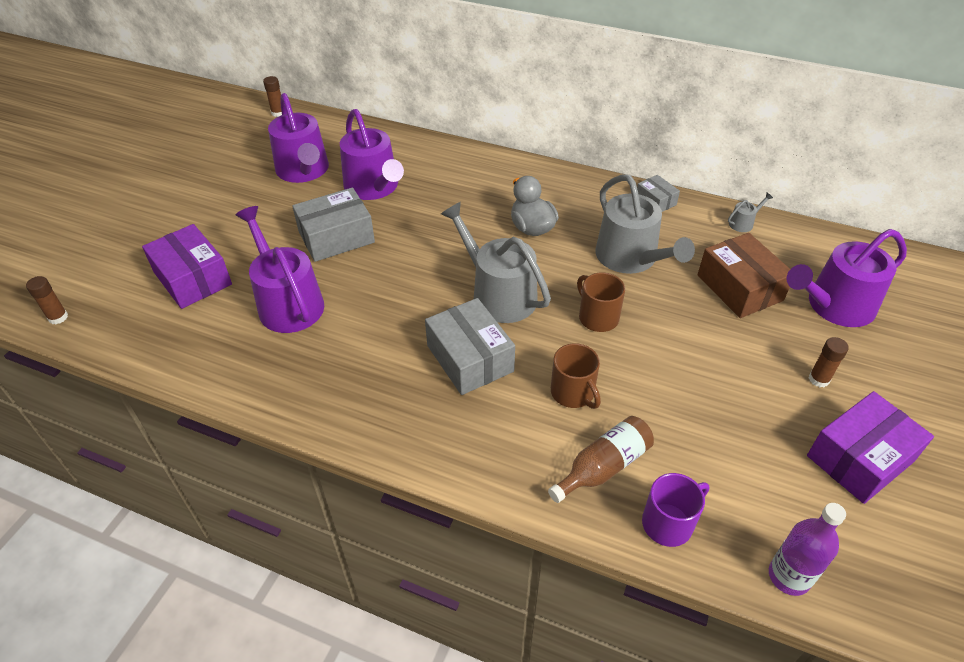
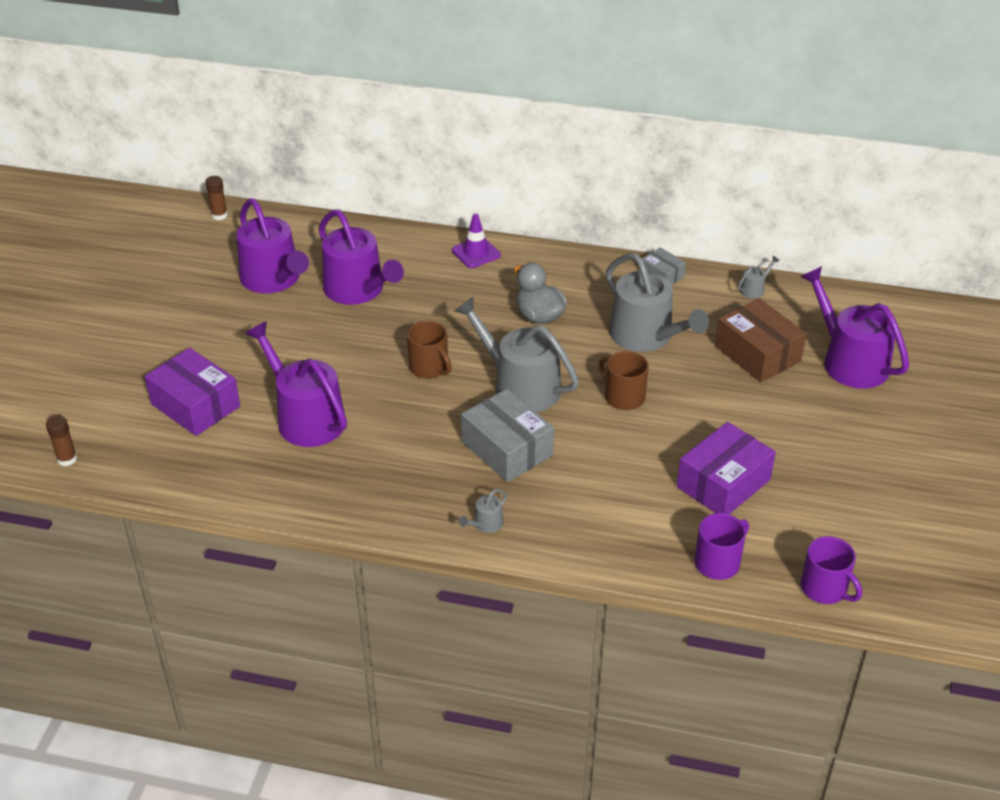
camera: 10 degrees left, 5 degrees down
(336, 237) = (334, 347): grey box -> none
(427, 440) = (485, 524): none -> grey watering can
(488, 164) = (476, 253): none -> purple traffic cone
(573, 393) = (613, 467): brown mug -> brown mug (429, 367)
(603, 467) = (653, 526): brown bottle -> none
(789, 576) = (825, 589): purple bottle -> purple mug
(818, 379) = (839, 429): brown glue stick -> none
(834, 306) = (849, 361): purple watering can -> purple watering can turned 90 degrees clockwise
(860, 458) = (879, 491): purple box -> purple box (723, 483)

